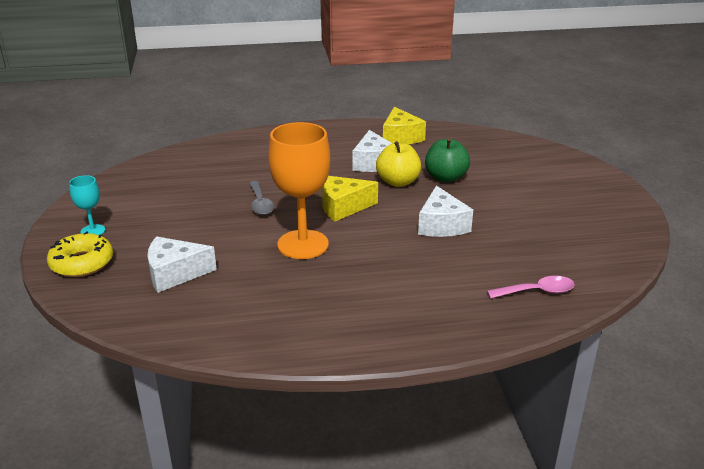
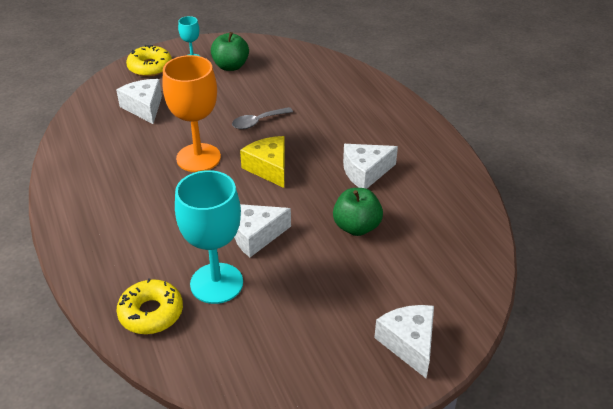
camera: 75 degrees right, 10 degrees up
(135, 207) = (231, 66): none -> green apple
(398, 182) = (331, 195): yellow apple -> none
(400, 137) = (437, 182): yellow cheese -> none
(502, 252) = (216, 283): none -> turquoise goblet
(537, 291) = (151, 313): pink spoon -> yellow donut
(580, 178) = (409, 343): none -> white cheese

